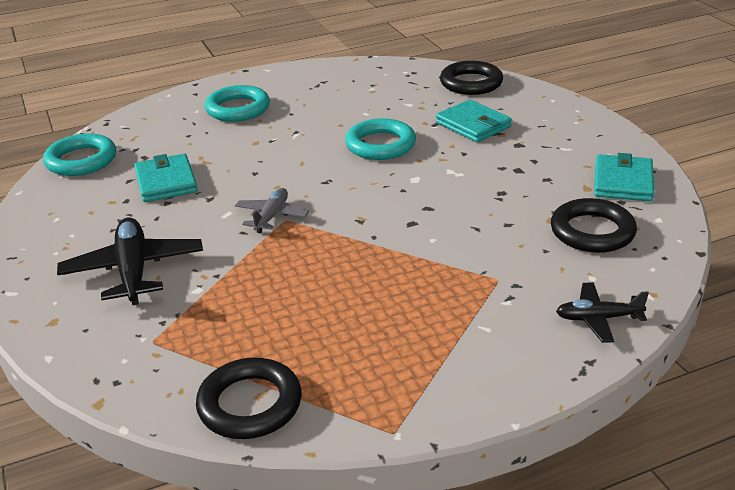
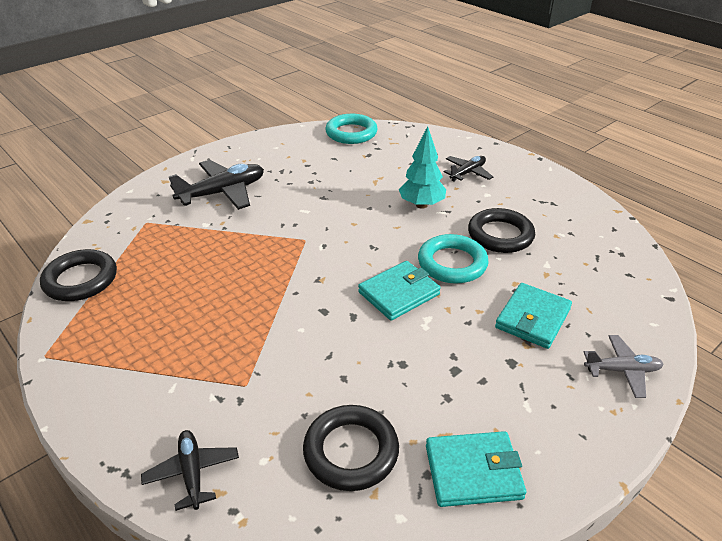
camera: 70 degrees right, 5 degrees up
(166, 182) = (338, 173): turquoise wallet -> turquoise wallet (399, 293)
(238, 109) = (467, 173): turquoise ring -> black plane
(271, 216) = (308, 232): grey plane -> grey plane (622, 370)
(274, 143) = (421, 205): none -> turquoise tree
(471, 83) = (631, 300): black ring -> black ring (500, 235)

